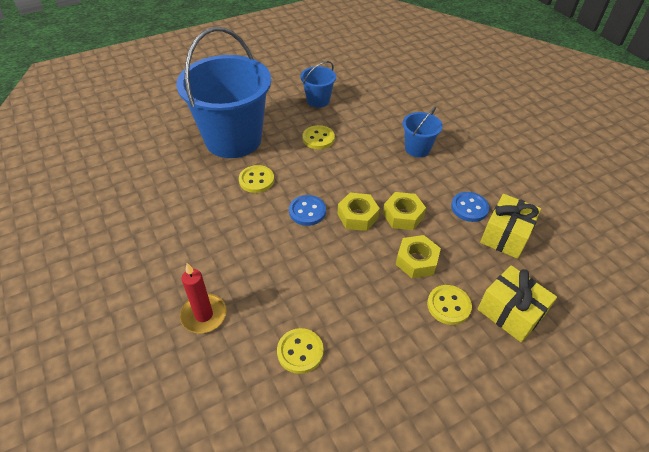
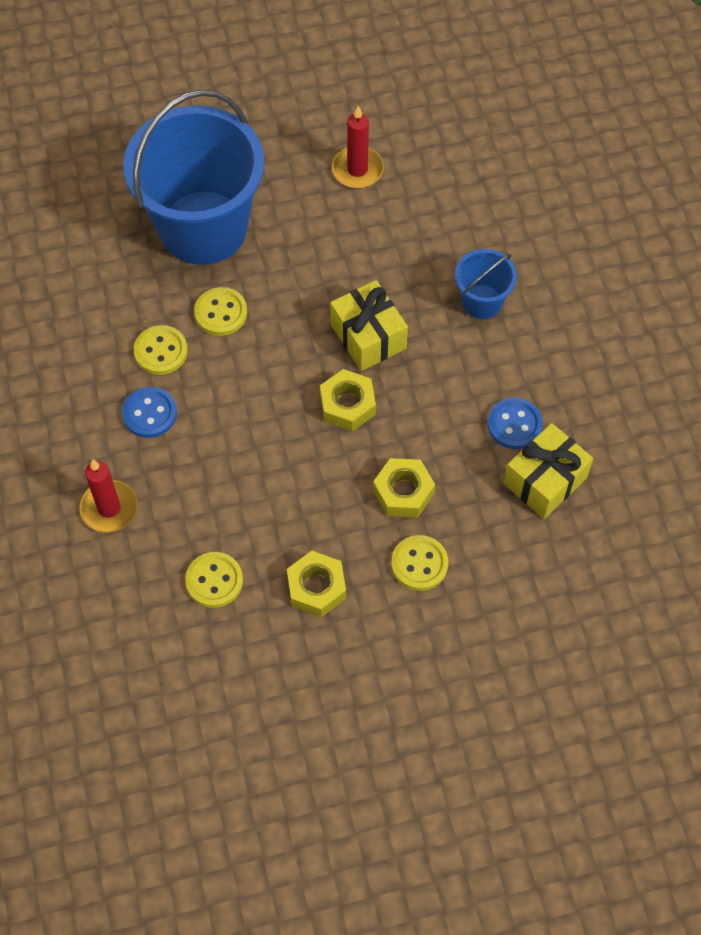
camera: 15 degrees right, 15 degrees up
(307, 211) = (279, 382): blue button -> blue button (149, 413)
(318, 100) = (357, 170): blue bucket -> red candle
(318, 138) = (334, 251): yellow button -> yellow button (161, 351)
(403, 215) = (412, 417): yellow nut -> yellow nut (316, 588)
(510, 312) = (495, 591): yellow gift -> yellow gift (368, 336)

